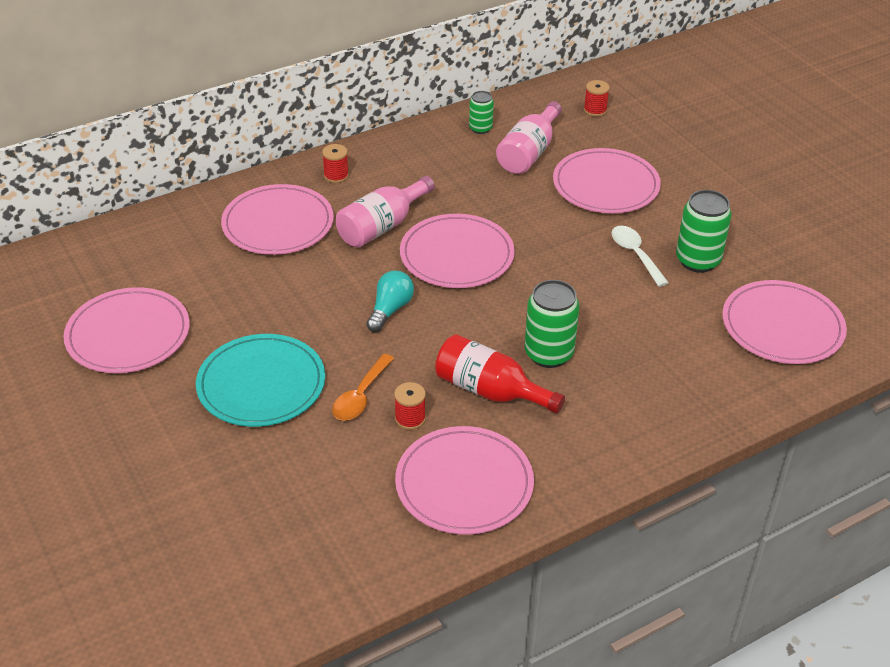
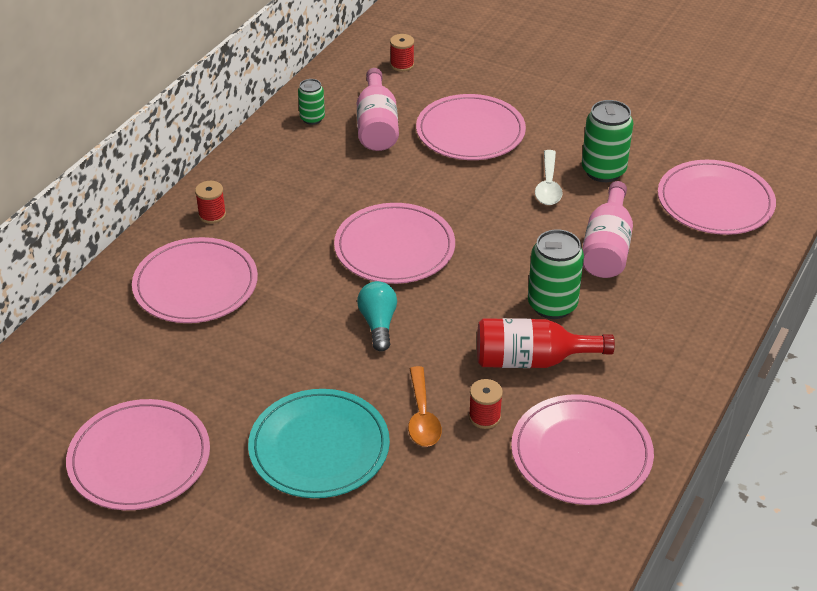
camera: 30 degrees left, 0 degrees up
(382, 226) = (301, 247): pink bottle -> pink bottle (607, 247)
(635, 254) = (548, 185): white spoon -> white spoon turned 120 degrees counterclockwise

